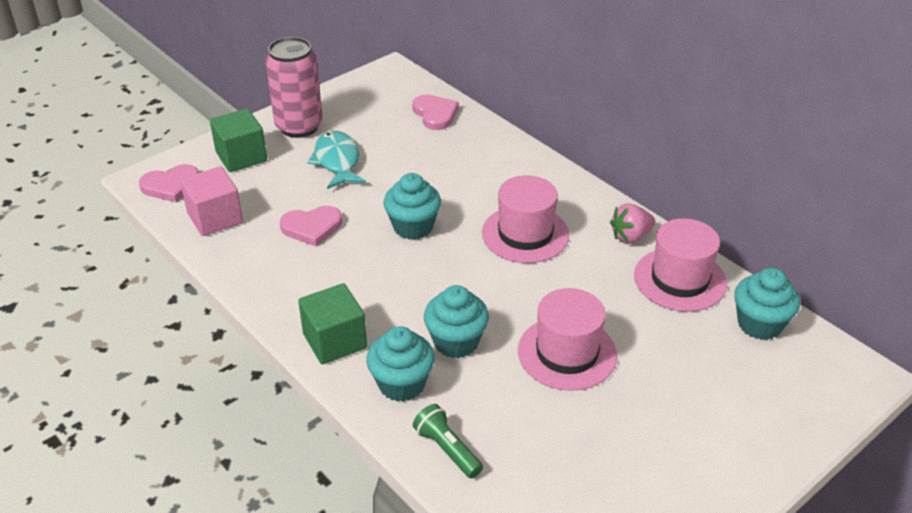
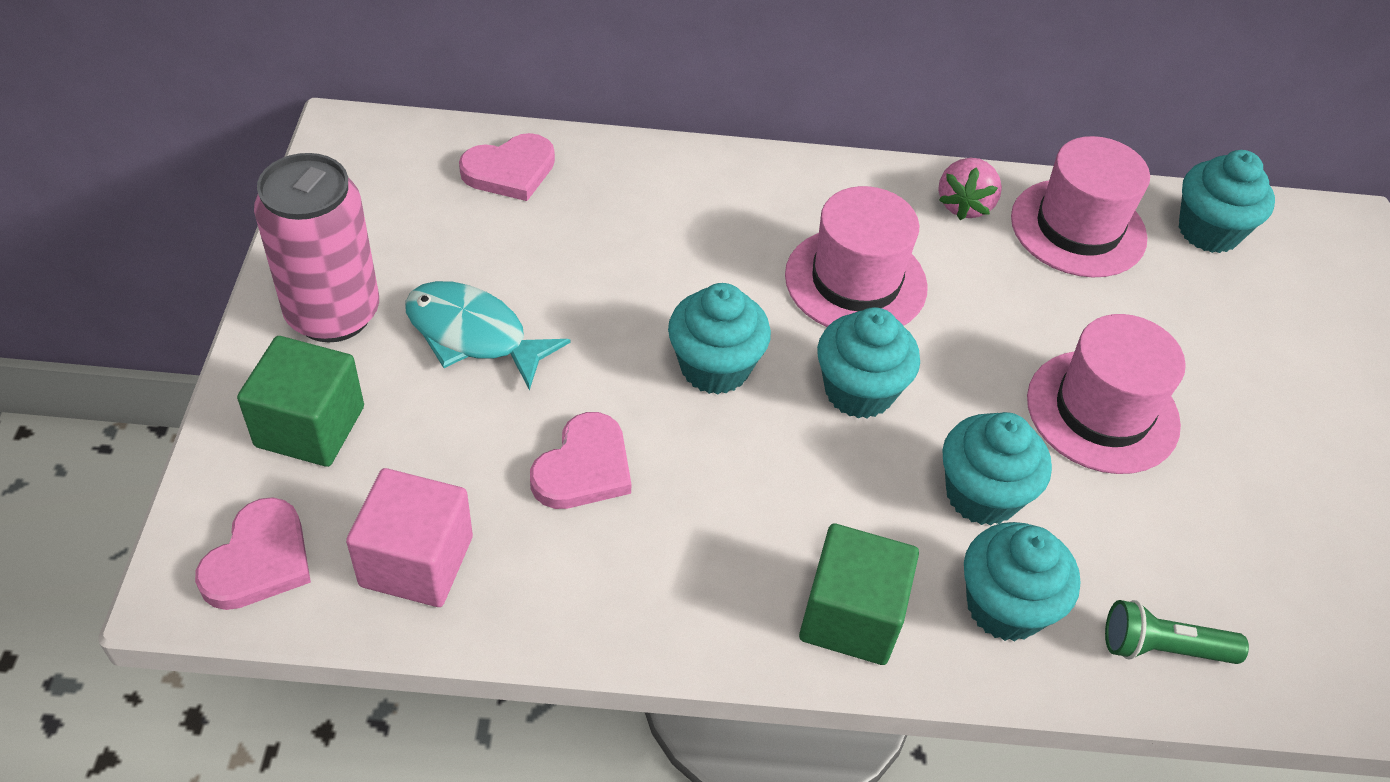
camera: 50 degrees left, 10 degrees up
(435, 114) = (510, 171): pink heart -> pink heart turned 135 degrees clockwise
(461, 272) = (859, 391): none -> turquoise cupcake

